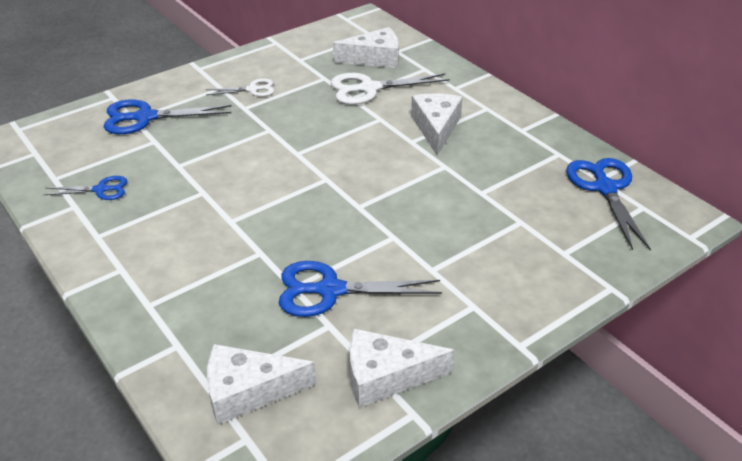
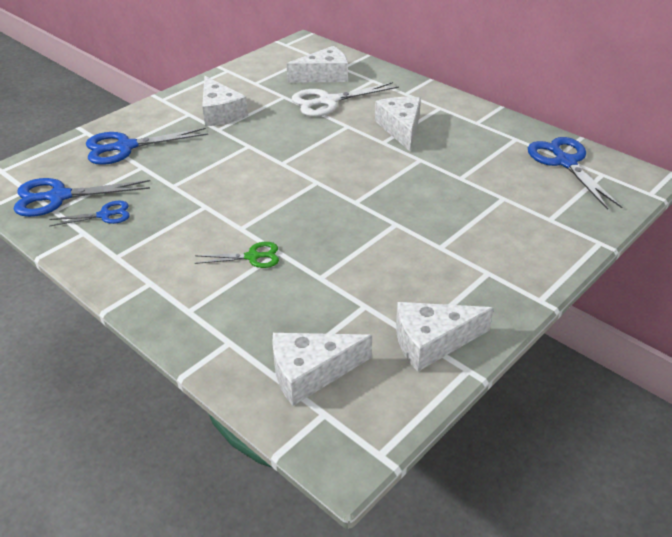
camera: 10 degrees left, 0 degrees up
(232, 254) = (252, 257): none -> green scissors
(252, 89) = (220, 112): white scissors -> white cheese
(330, 290) = (355, 276): blue scissors -> blue scissors (59, 197)

